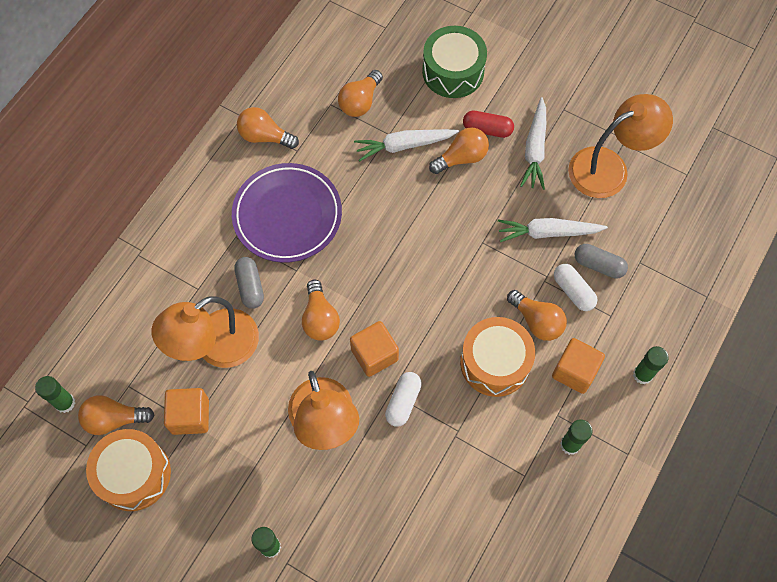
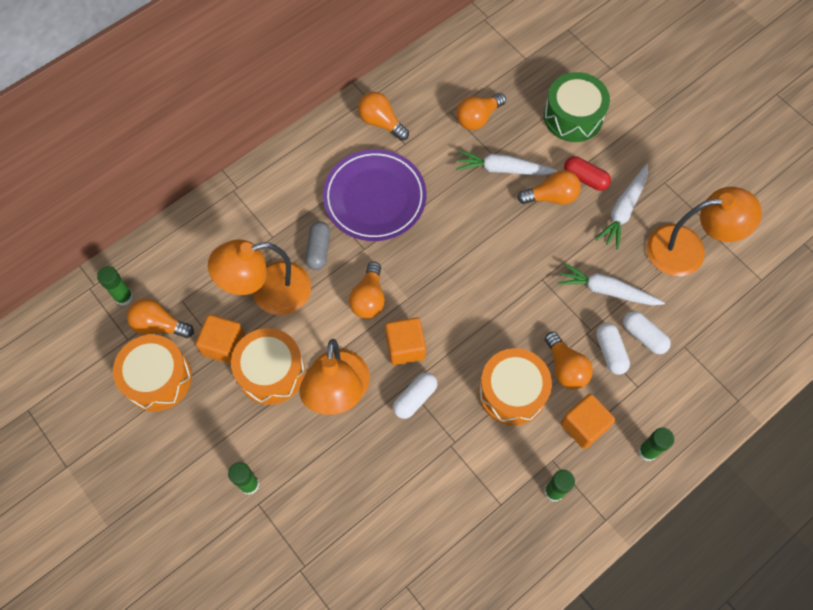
camera: 20 degrees right, 0 degrees up
(249, 426) = (271, 372): none -> orange drum
(598, 265) = (643, 336): grey capsule -> white capsule

